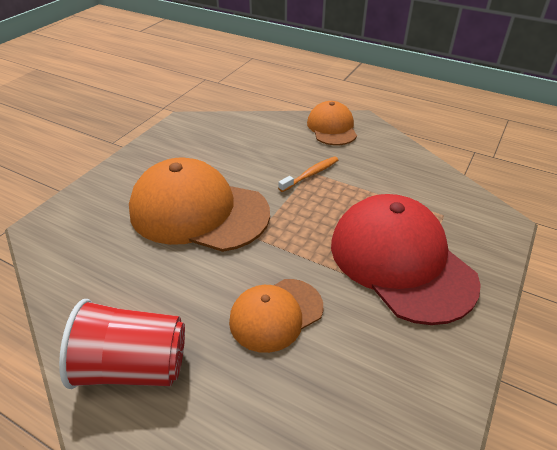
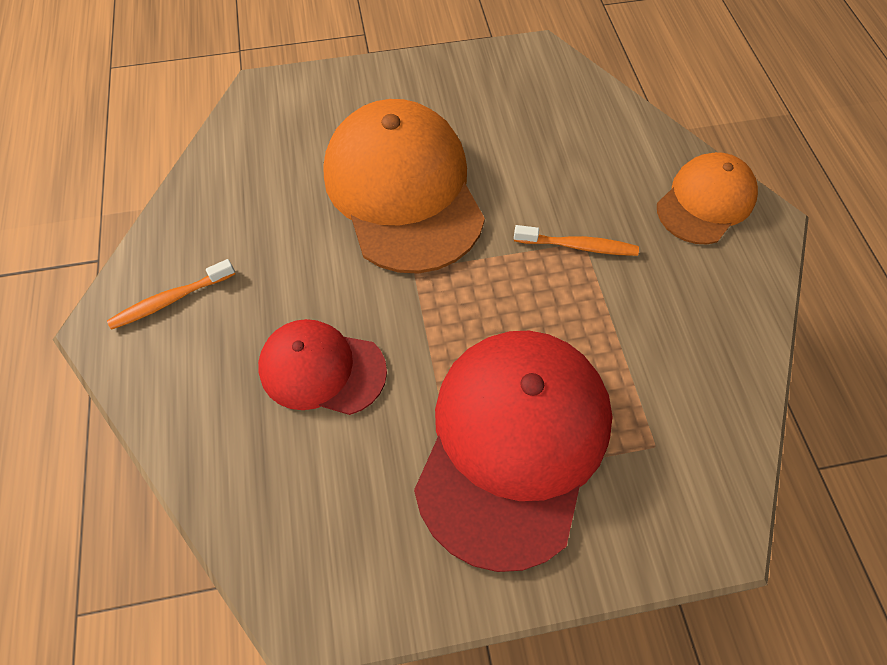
camera: 50 degrees right, 20 degrees up
(133, 367) = (170, 300): red cup -> orange toothbrush
(276, 314) = (322, 369): orange cap -> red cap

